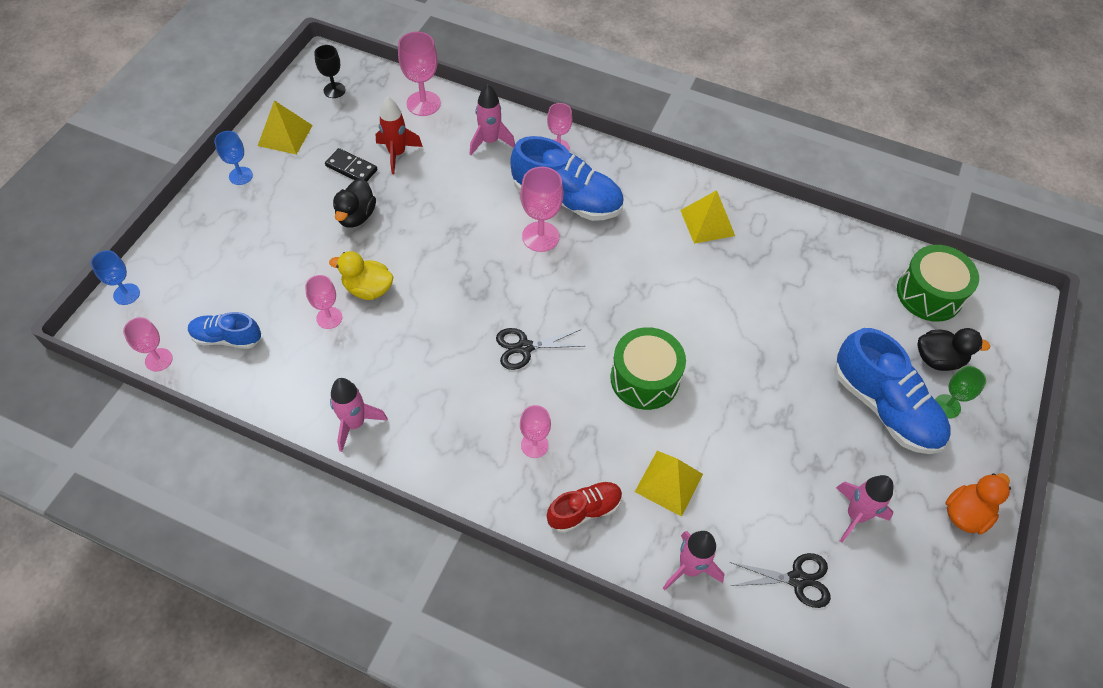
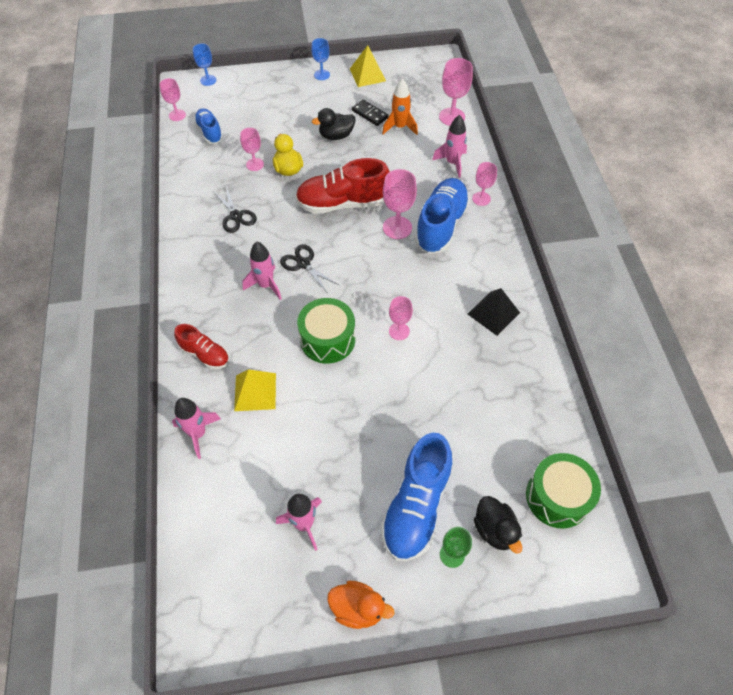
camera: 60 degrees right, 0 degrees up
(334, 90) = (422, 74): black goblet -> none
(351, 168) = (369, 114): black domino -> black domino turned 45 degrees counterclockwise
(355, 423) = (192, 214): pink rocket -> pink rocket (266, 285)
(397, 154) = (400, 127): red rocket -> orange rocket
(466, 265) = (343, 203): none -> red shoe
(534, 445) = (235, 305): pink goblet -> pink goblet (399, 331)
(567, 199) = (441, 225): blue shoe -> blue shoe turned 150 degrees counterclockwise
(707, 222) = (493, 313): yellow pyramid -> black pyramid
(797, 579) = (227, 506): black scissors -> black scissors (236, 216)

